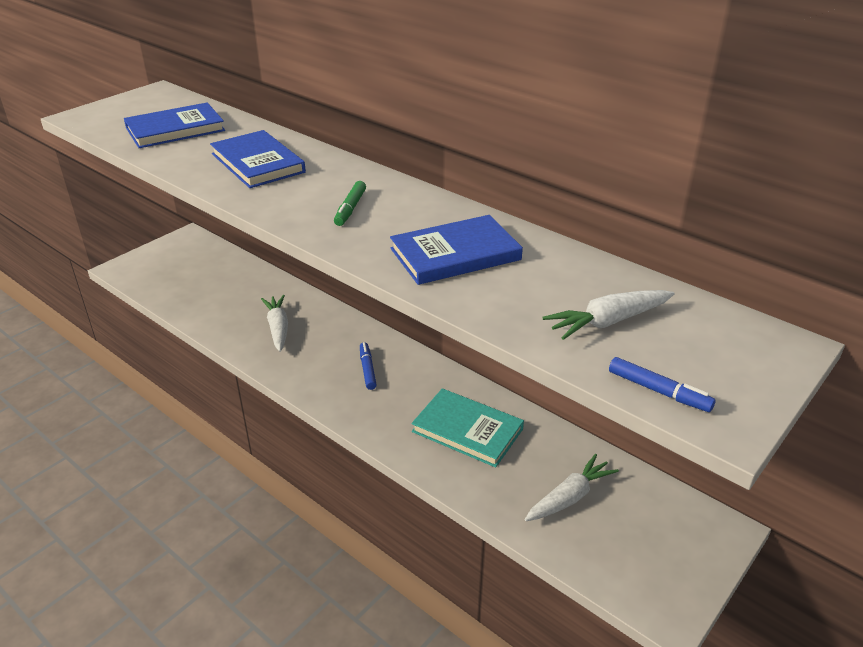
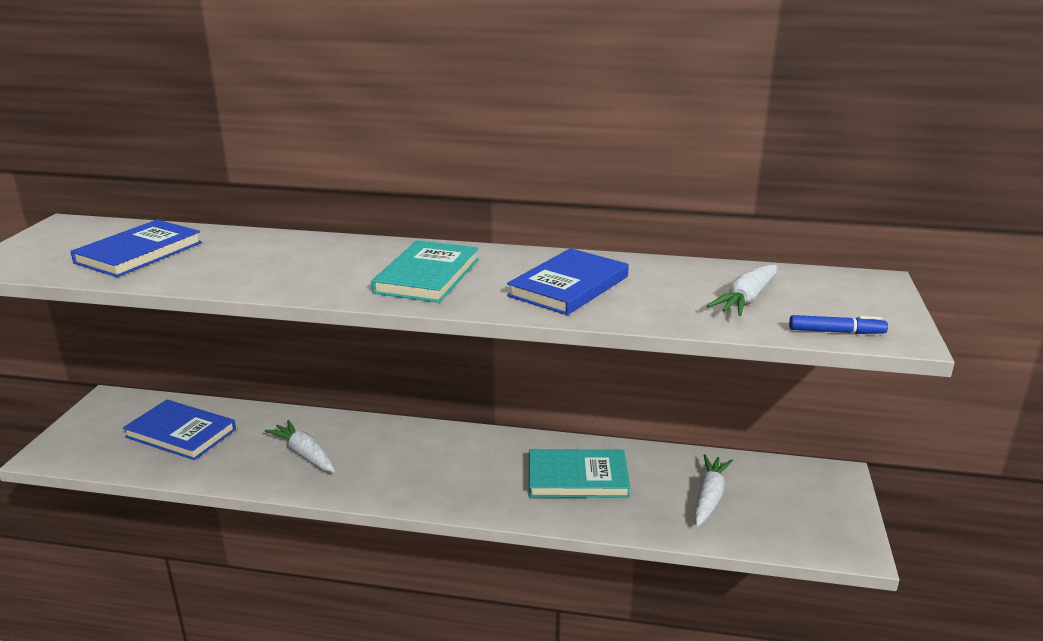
camera: 30 degrees left, 10 degrees down
(257, 163) = (279, 261): blue book -> blue book (181, 433)
(350, 208) = (427, 276): green marker -> turquoise book
(367, 369) = (436, 460): blue marker -> none

